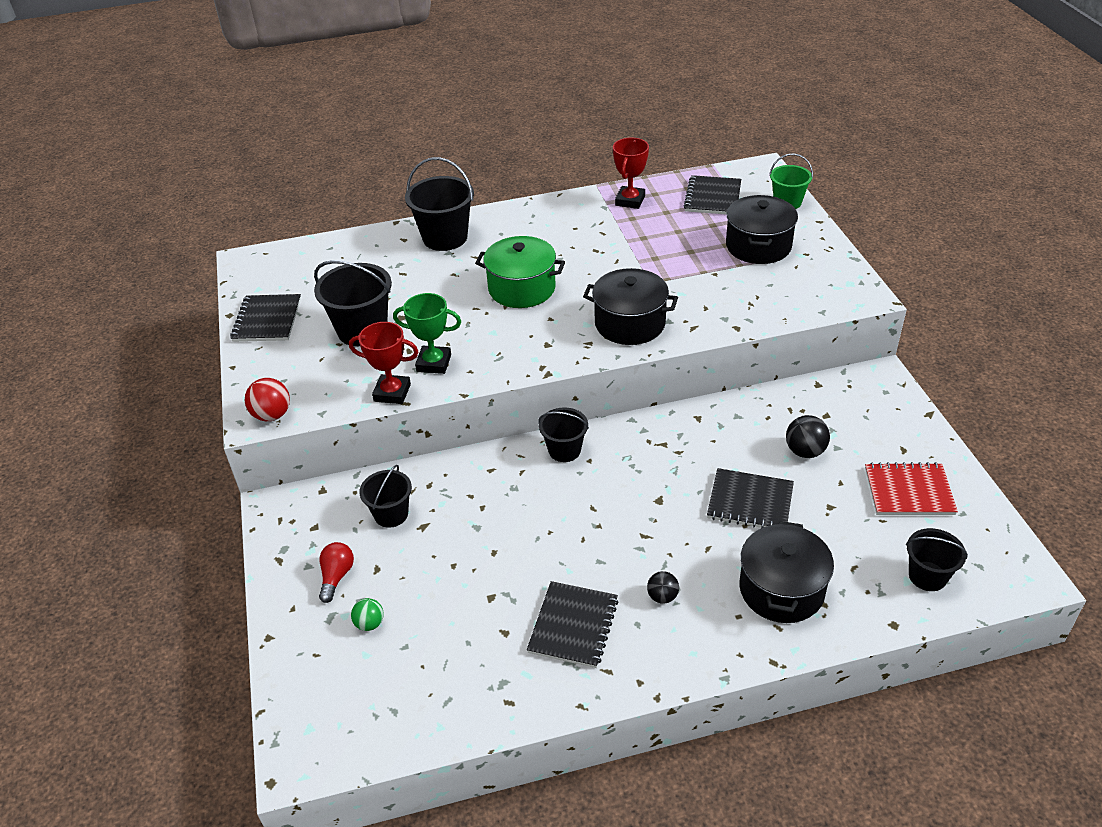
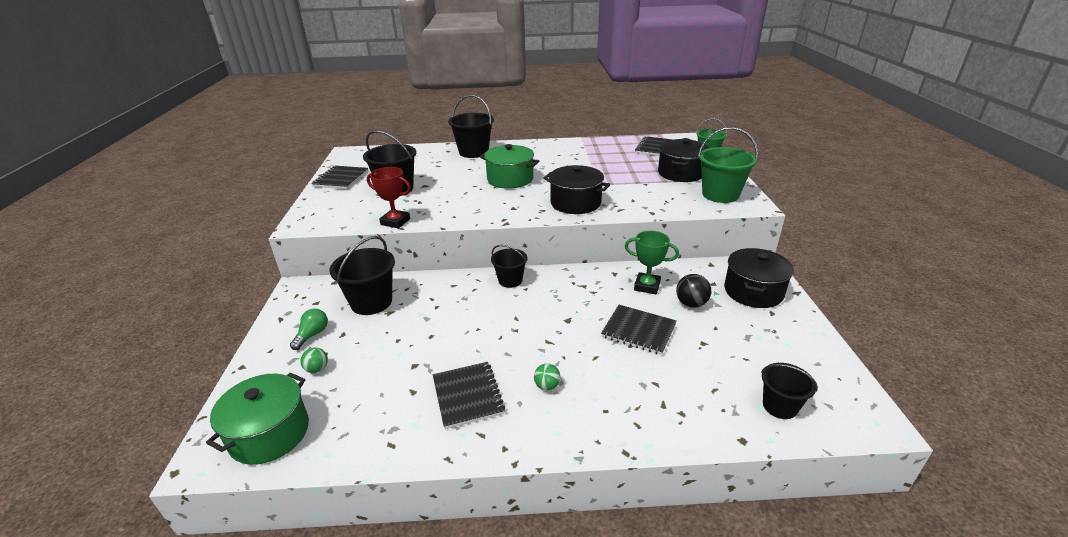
camera: 10 degrees right, 10 degrees down
(272, 415) = (311, 224): red ball -> none
(336, 576) = (312, 335): red light bulb -> green light bulb
(357, 716) = (269, 433): none -> green pot
(391, 514) = (371, 302): black bucket -> black bucket, size x1.61
(434, 363) = (432, 210): green trophy -> green trophy (647, 286)
(573, 626) = (467, 396): black notebook -> black notebook turned 45 degrees counterclockwise
(630, 201) = (600, 145): red trophy -> none
(662, 596) = (547, 386): black ball -> green ball
(781, 589) = (648, 396): black pot -> black pot (753, 291)
(819, 282) = (720, 195): none -> green bucket
(909, 491) = (772, 341): red notebook -> none

